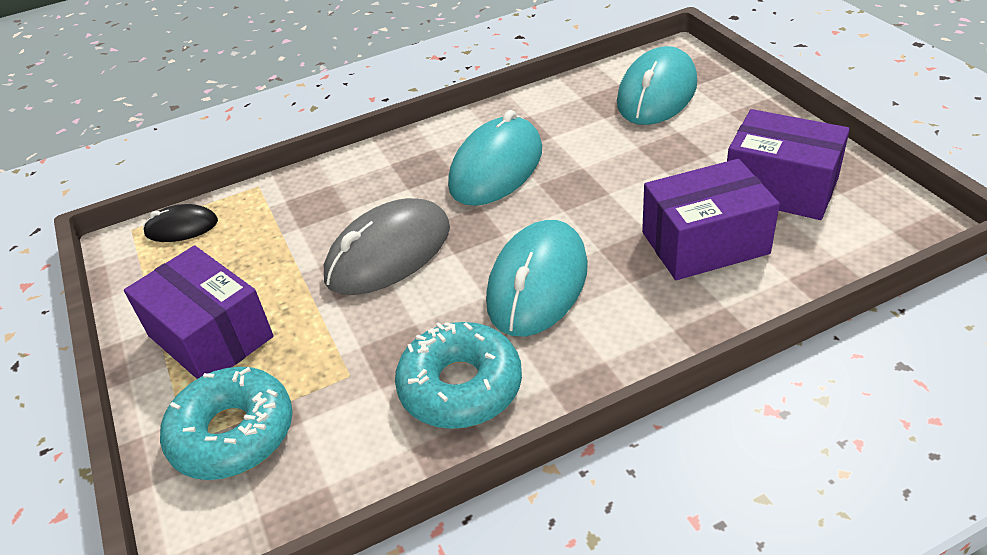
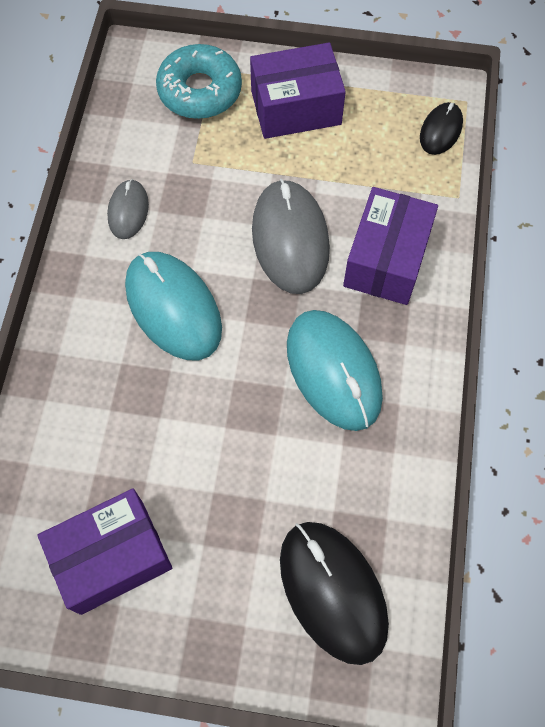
camera: 120 degrees right, 25 degrees up
(460, 386) = (128, 211): turquoise donut -> grey mouse
(657, 93) = (333, 591): turquoise mouse -> black mouse
(704, 243) = (109, 443): purple box -> purple box (386, 259)

